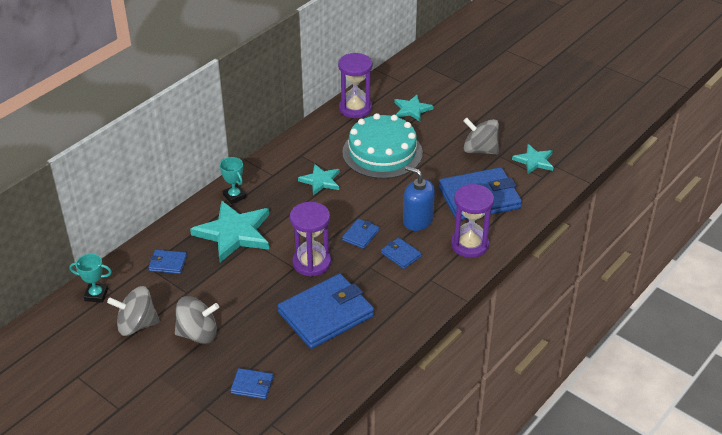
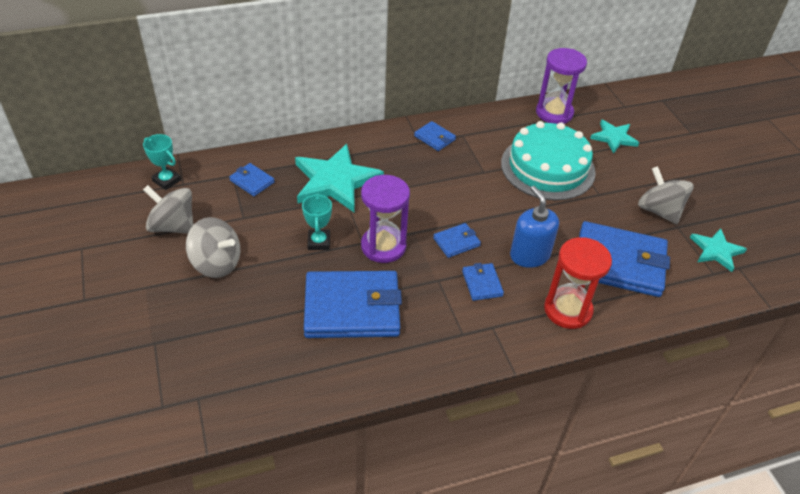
camera: 30 degrees right, 5 degrees up
(234, 196) = (366, 146): turquoise trophy -> turquoise trophy (319, 242)
(252, 385) = (217, 344): blue wallet -> blue wallet (434, 138)
(320, 181) = (461, 168): turquoise star -> none
(469, 244) = (567, 310): purple hourglass -> red hourglass

